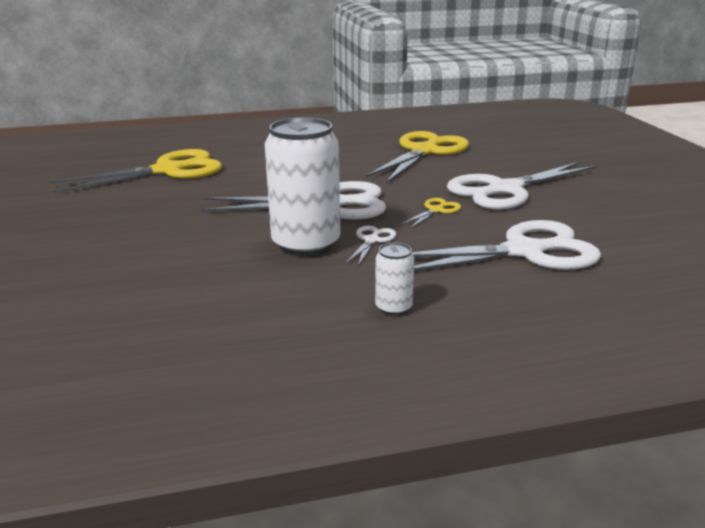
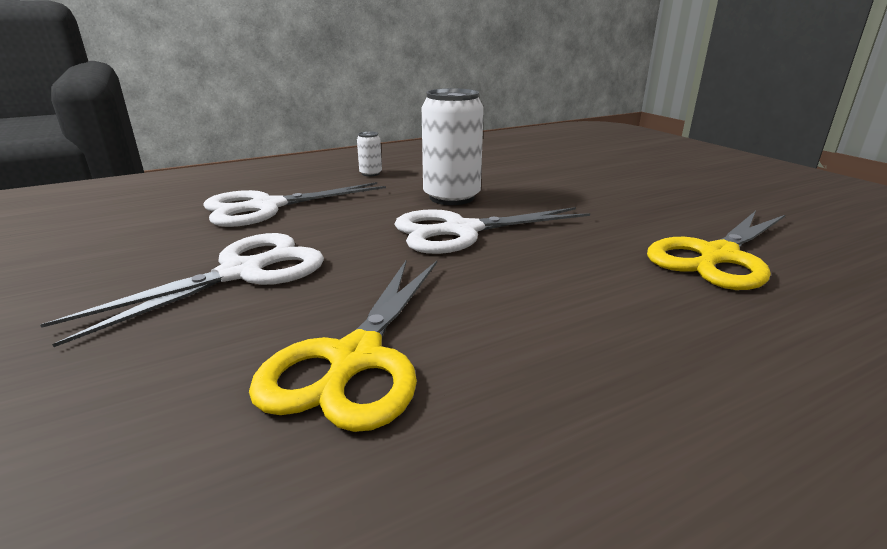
camera: 165 degrees right, 0 degrees up
(372, 240) = (398, 204): white scissors -> none
(436, 210) = (340, 235): yellow scissors -> none

